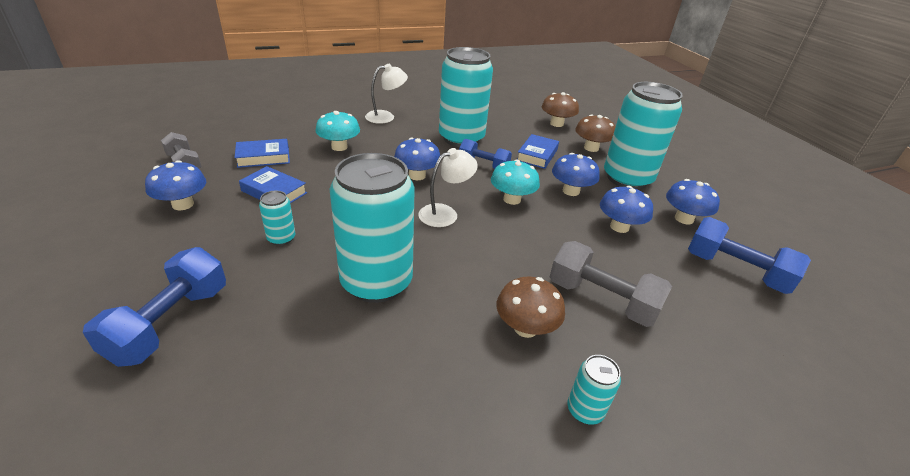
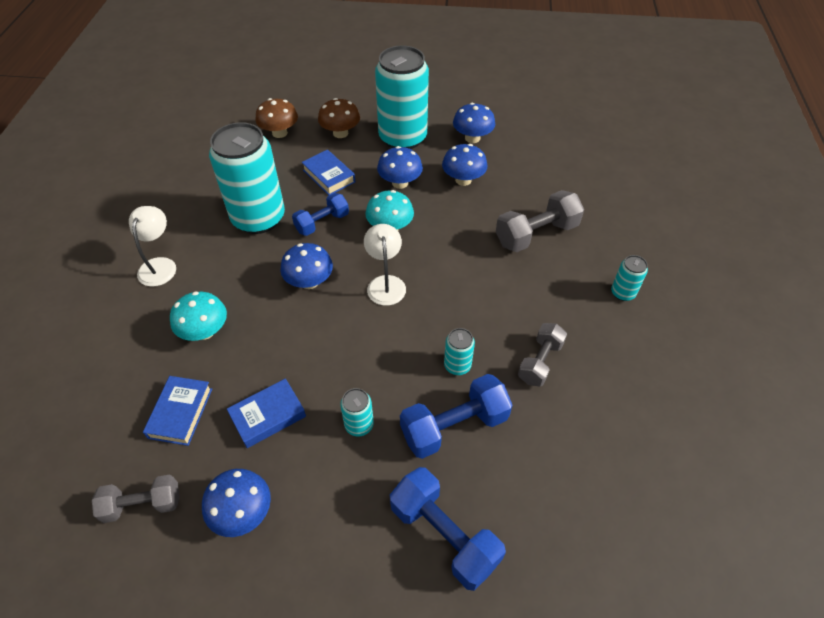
camera: 60 degrees left, 15 degrees up
(376, 282) = (457, 365): turquoise can -> turquoise can, size x0.42
(417, 347) = (540, 362): none -> grey dumbbell
(525, 328) = (546, 290): brown mushroom -> none
(735, 271) = (539, 149): blue dumbbell -> blue dumbbell (454, 426)

